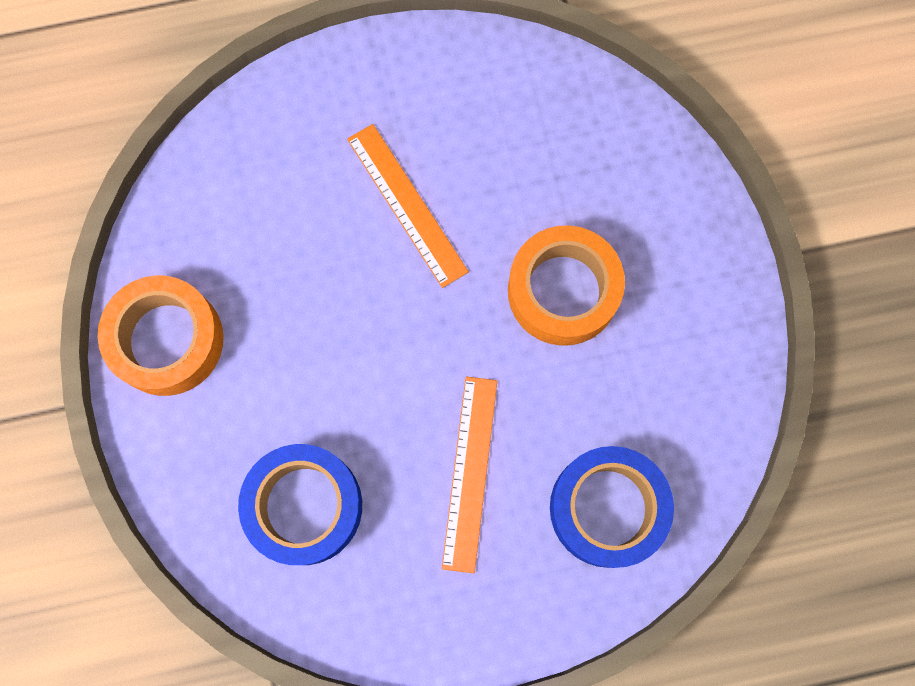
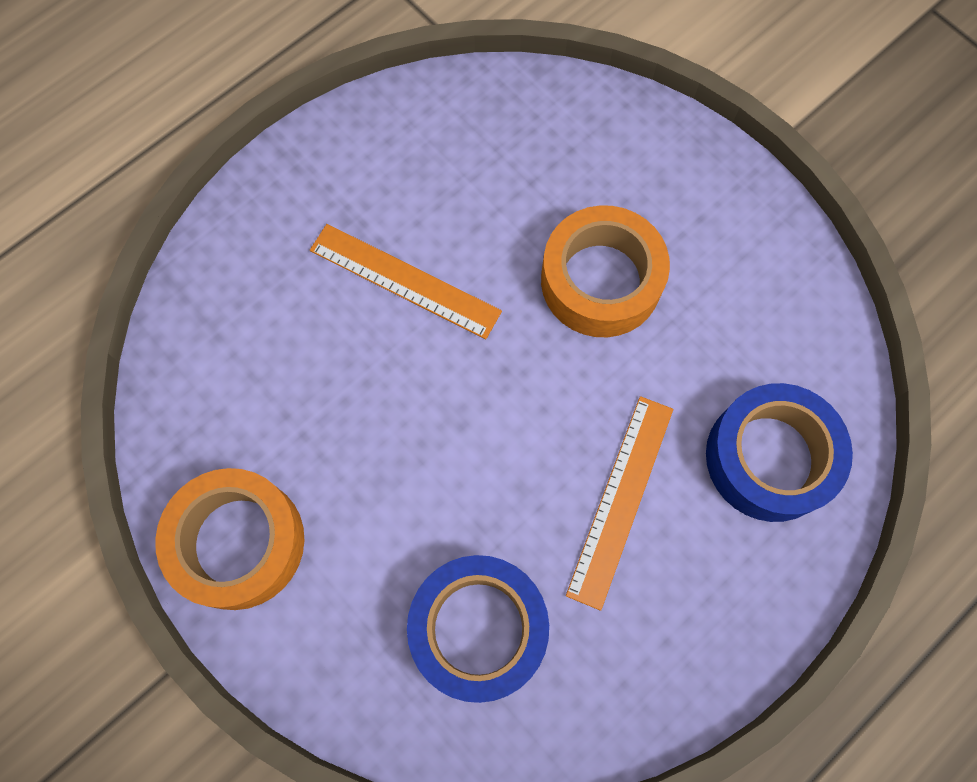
camera: 30 degrees left, 5 degrees down
(470, 473) = (621, 500): orange ruler -> orange ruler turned 45 degrees clockwise

